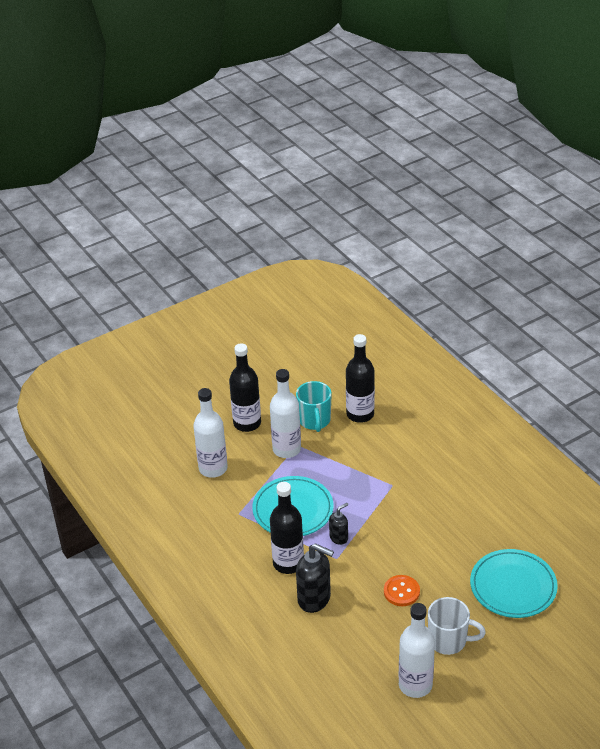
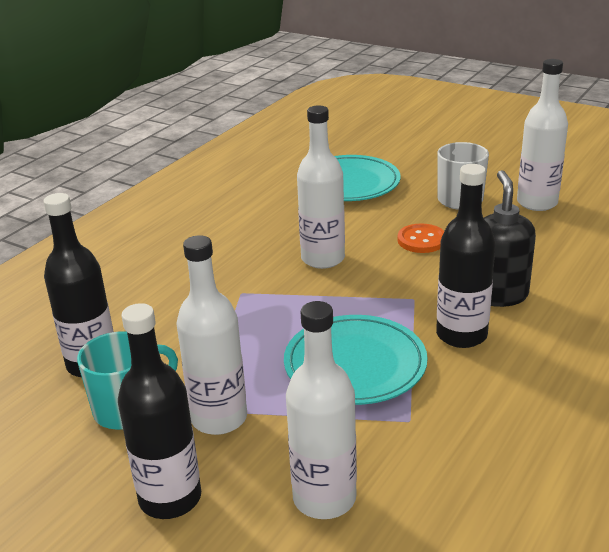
camera: 115 degrees left, 10 degrees down
(339, 537) = (375, 307): black soap dispenser -> none
(408, 533) = (323, 259): none -> white bottle

